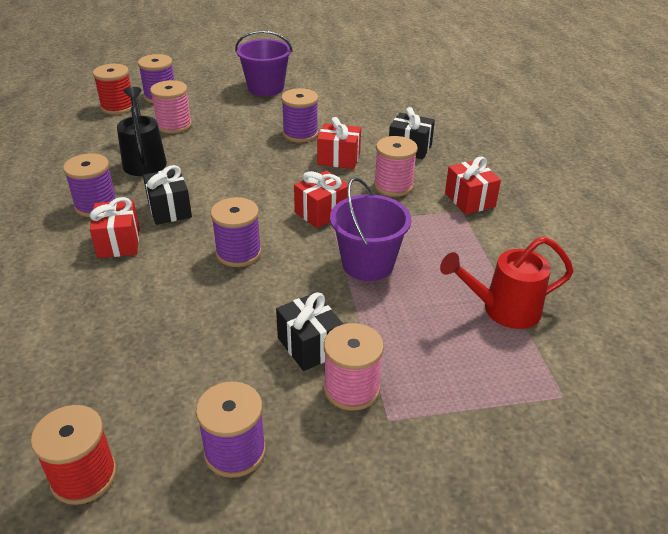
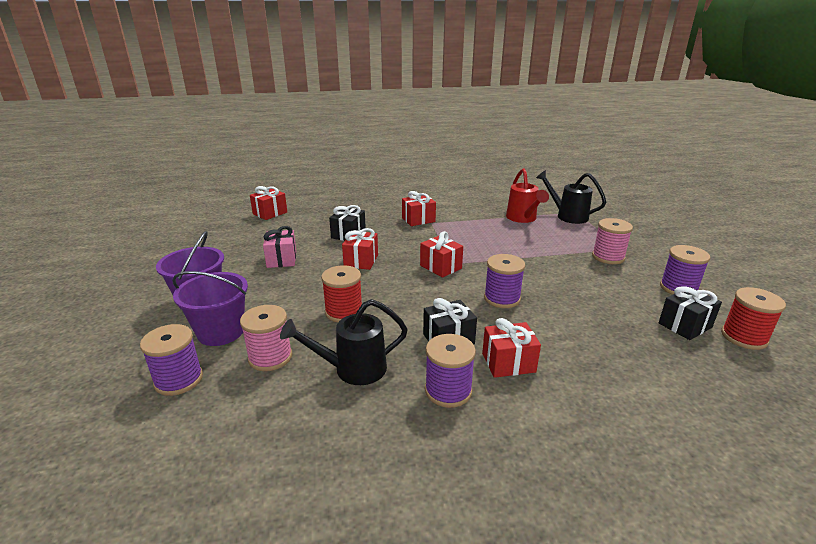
camera: 90 degrees left, 10 degrees down
(118, 107) = (193, 418): red spool -> red spool (344, 312)
(300, 134) = (313, 278): purple spool -> none
(309, 346) = (583, 269): black gift -> black gift (685, 325)
(342, 114) = (281, 259): none -> pink gift
(368, 264) = (497, 251): purple bucket -> purple bucket (221, 332)
(393, 186) = (402, 241): pink spool -> none
(463, 97) = (270, 213): none -> red gift
(534, 376) = (567, 216): none -> black watering can

